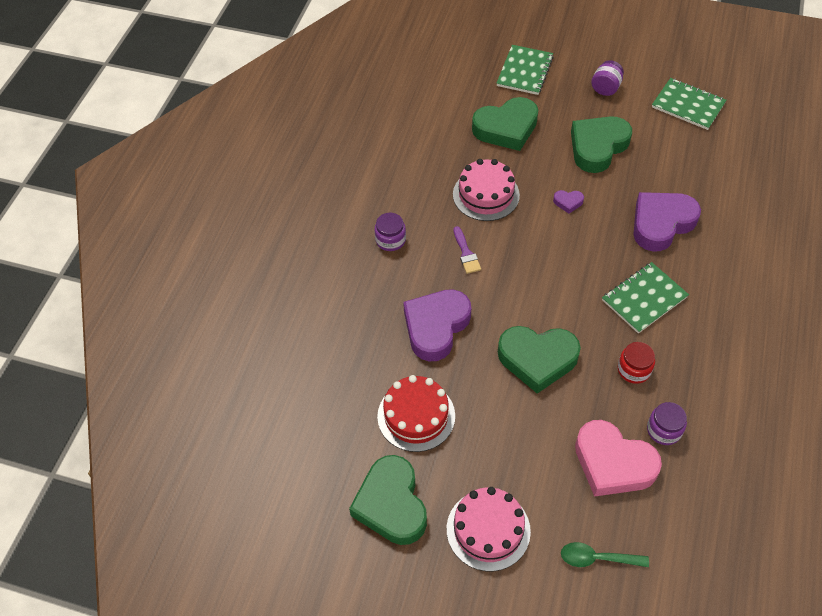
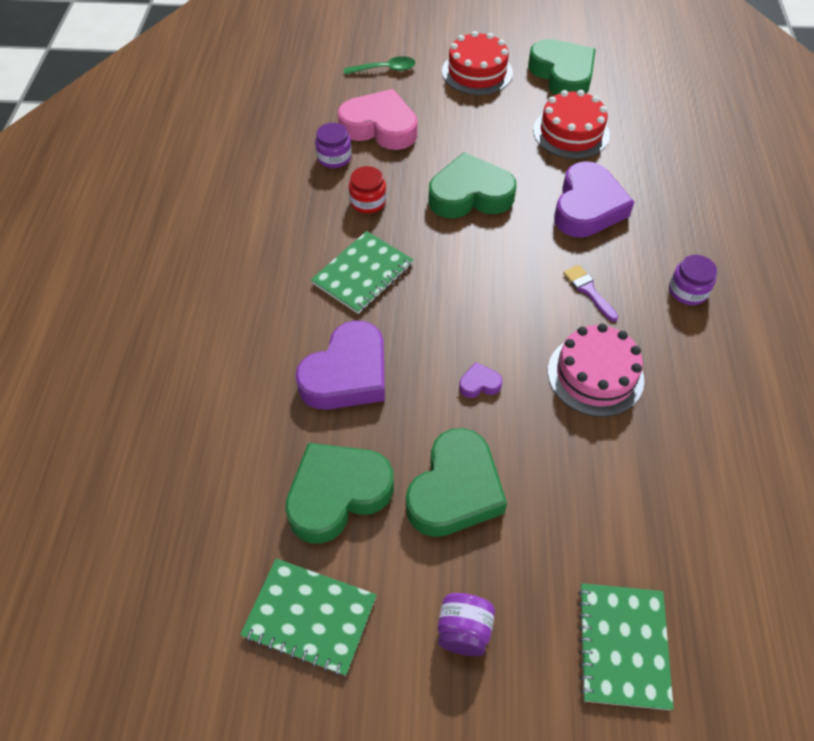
camera: 165 degrees right, 0 degrees up
(488, 530) = (477, 72): pink cake -> red cake
(506, 128) = (608, 499): green heart -> green heart (337, 494)

